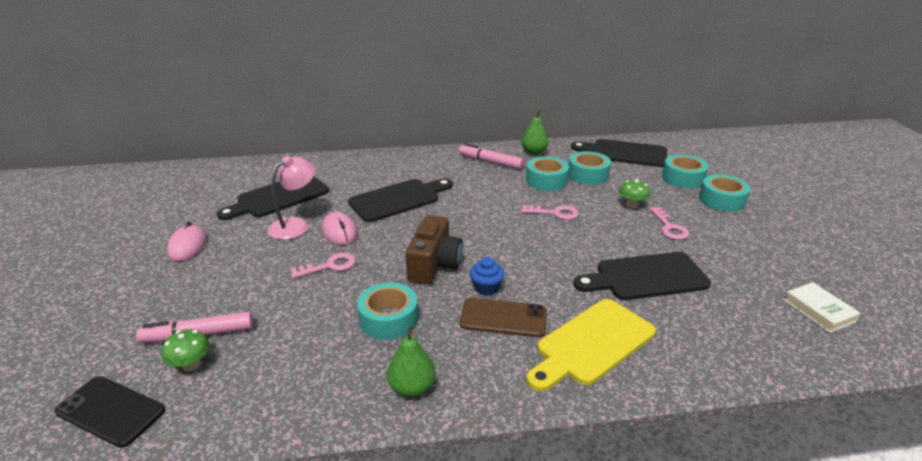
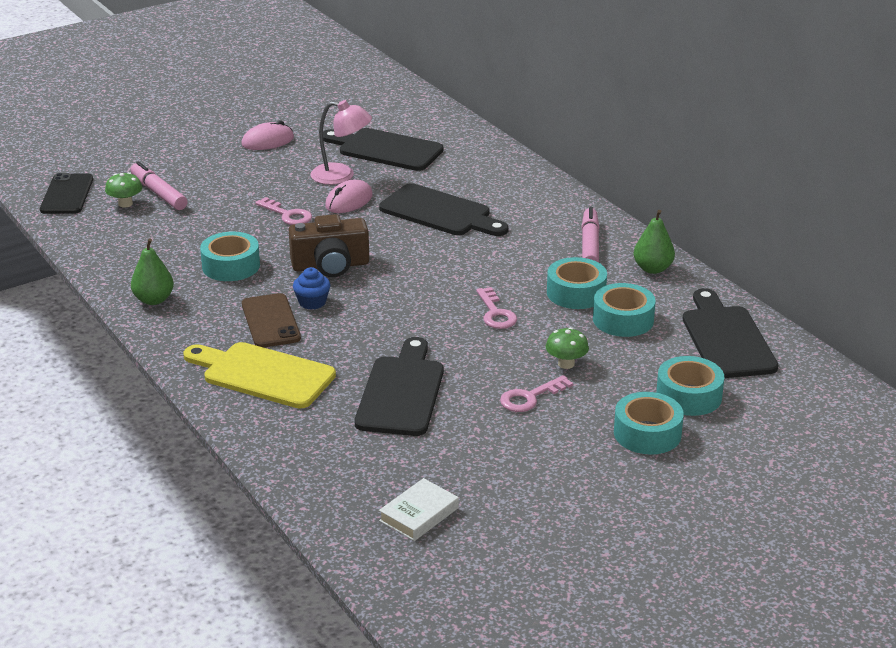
camera: 65 degrees right, 0 degrees up
(646, 277) = (401, 392): black cutting board -> black cutting board turned 45 degrees clockwise

